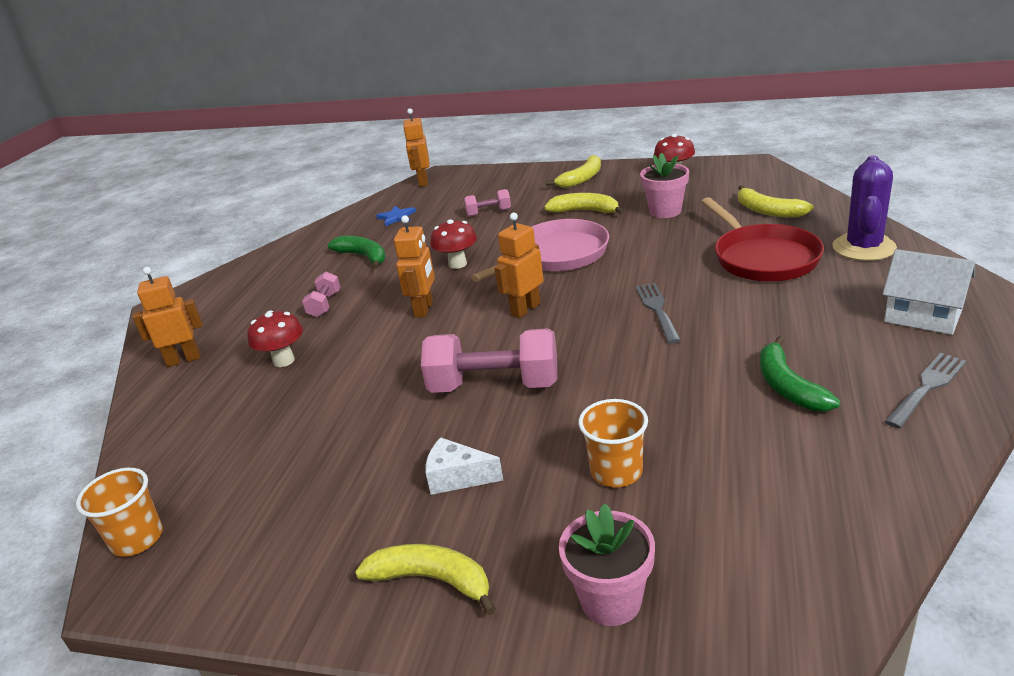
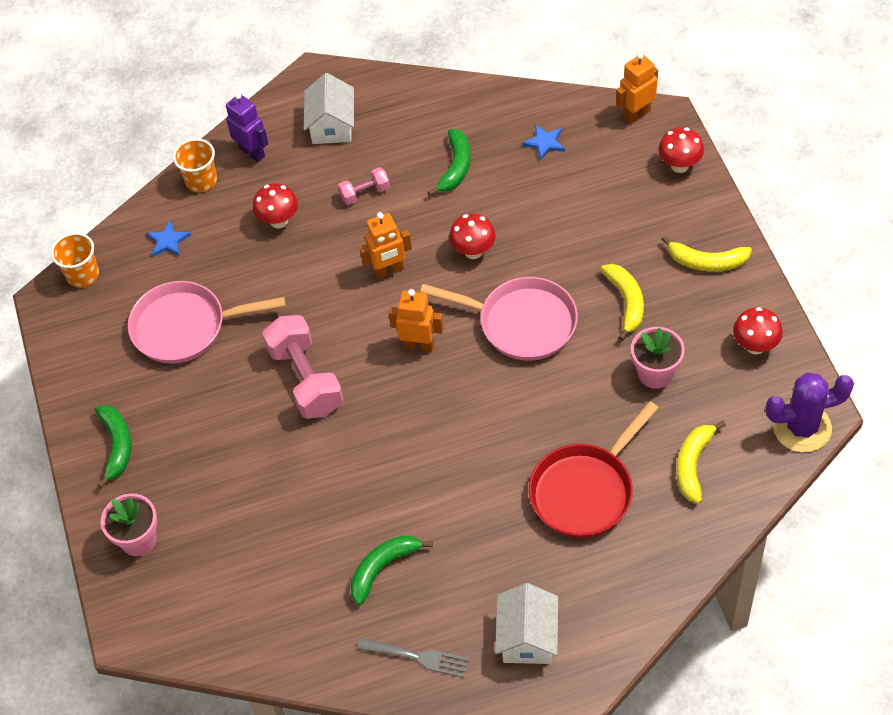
camera: 60 degrees right, 25 degrees up
(184, 359) = (252, 152): orange robot -> purple robot
(197, 446) = (168, 241): none -> blue star
(229, 307) = (332, 125): none -> white house
(327, 461) = (186, 327): none -> pink pan
(432, 580) = (116, 446): yellow banana -> green banana
(457, 477) = (202, 411): white cheese -> none
(487, 175) = (679, 165): none -> red mushroom
(488, 213) = (588, 218): pink dumbbell -> none
(616, 471) = (244, 497): orange cup -> orange cup (201, 181)
(657, 310) = (457, 442): grey fork -> none
(863, 247) = (640, 567): purple cactus -> purple cactus (802, 427)

